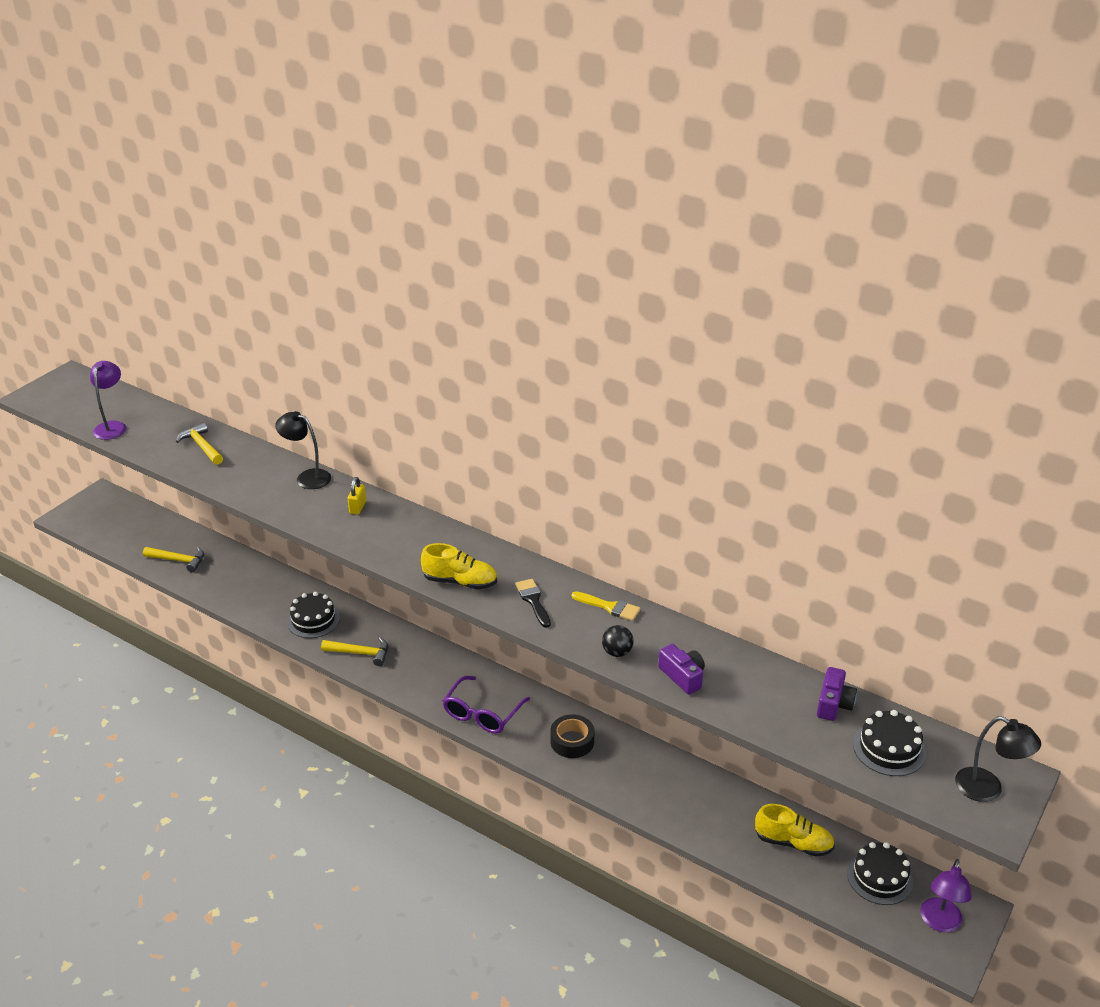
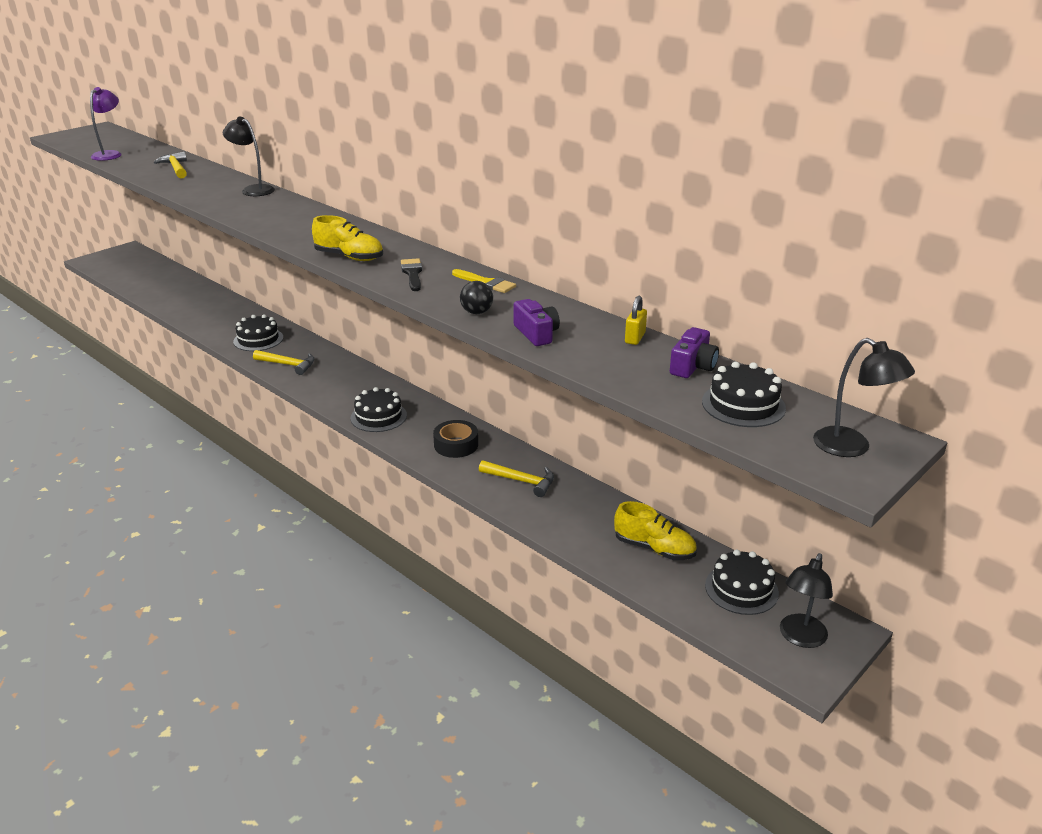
camera: 10 degrees right, 5 degrees down
(178, 560) = (165, 293): yellow hammer -> yellow hammer (521, 481)
(357, 507) = (285, 208): yellow padlock -> yellow padlock (635, 338)
(482, 714) = (378, 416): purple glasses -> black cake
(939, 923) = (800, 638): purple lamp -> black lamp

